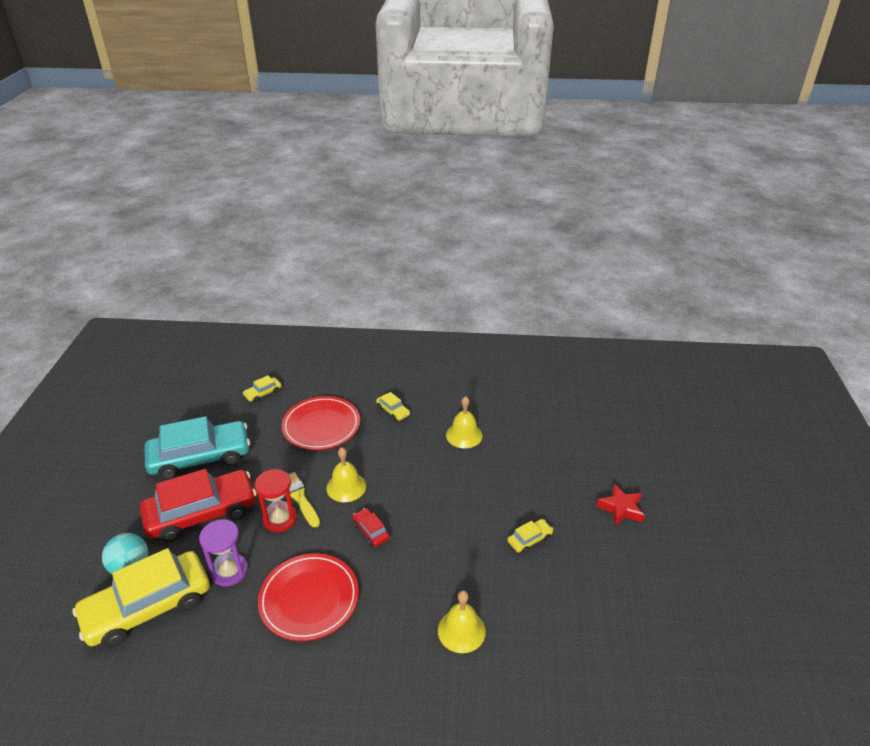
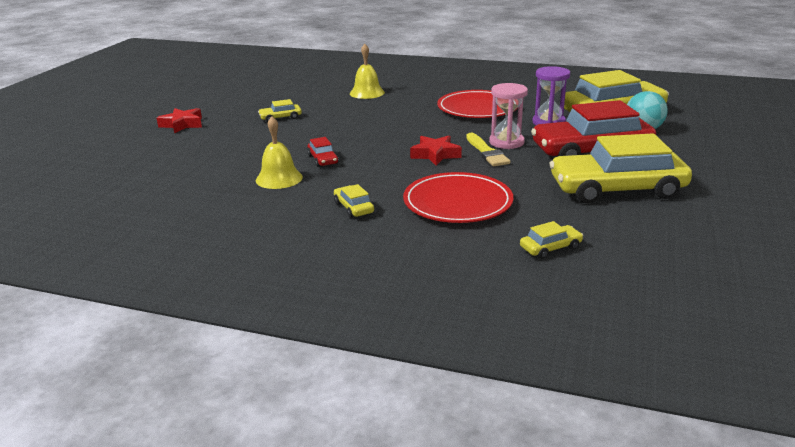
camera: 165 degrees left, 10 degrees down
(200, 457) = (617, 189): turquoise car -> yellow car
(280, 519) = (506, 142): red hourglass -> pink hourglass
(346, 487) = (435, 155): yellow bell -> red star
(371, 531) = (418, 130): red car -> red car (323, 159)

